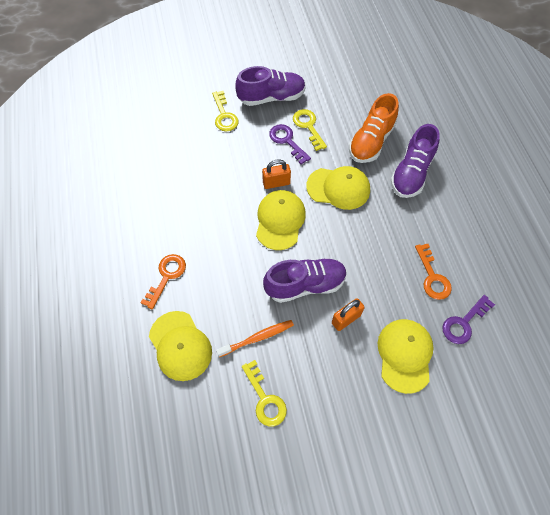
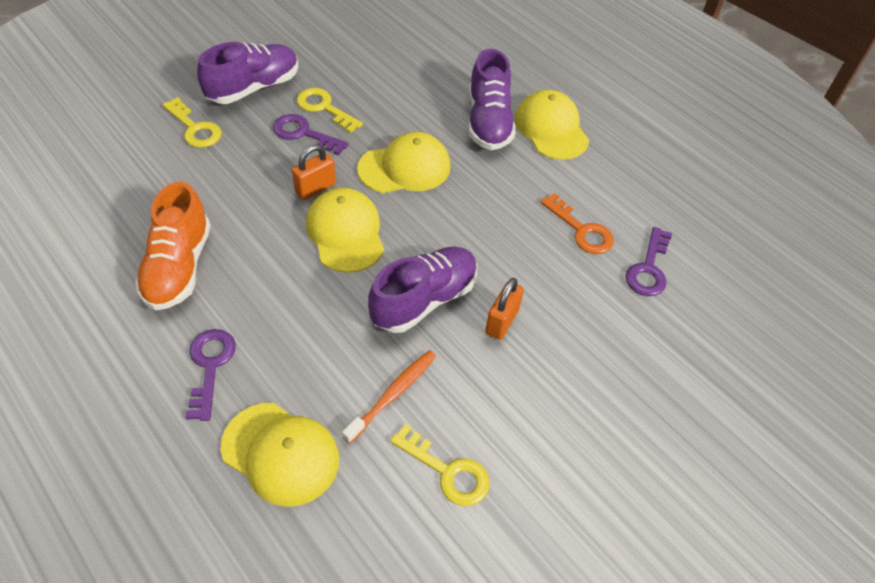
camera: 30 degrees left, 10 degrees down
(166, 276) = (210, 366): orange key -> purple key
(371, 141) = (418, 101): orange shoe -> orange shoe (179, 267)
(404, 355) = (601, 335): yellow cap -> yellow cap (551, 129)

